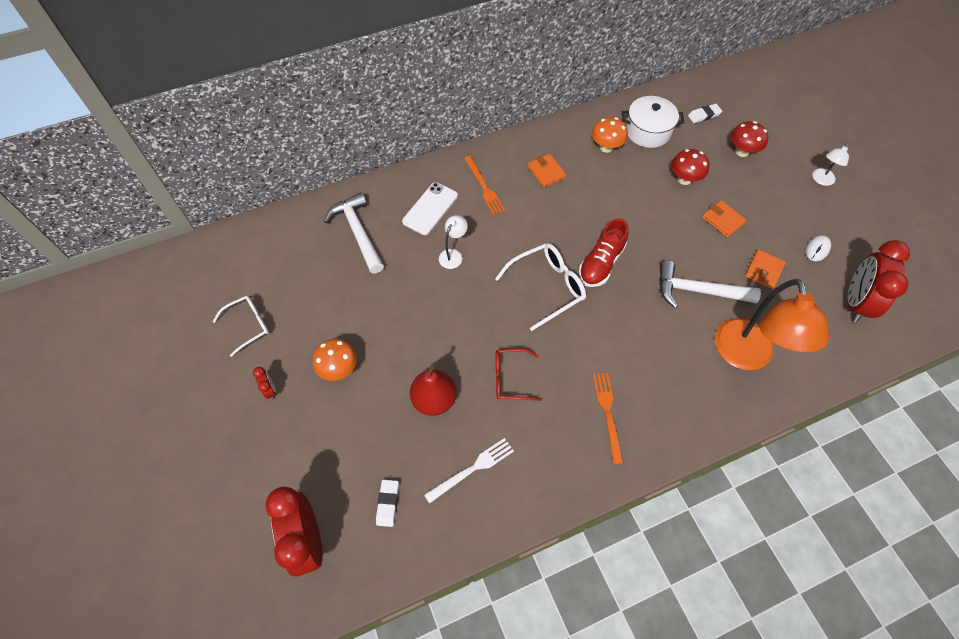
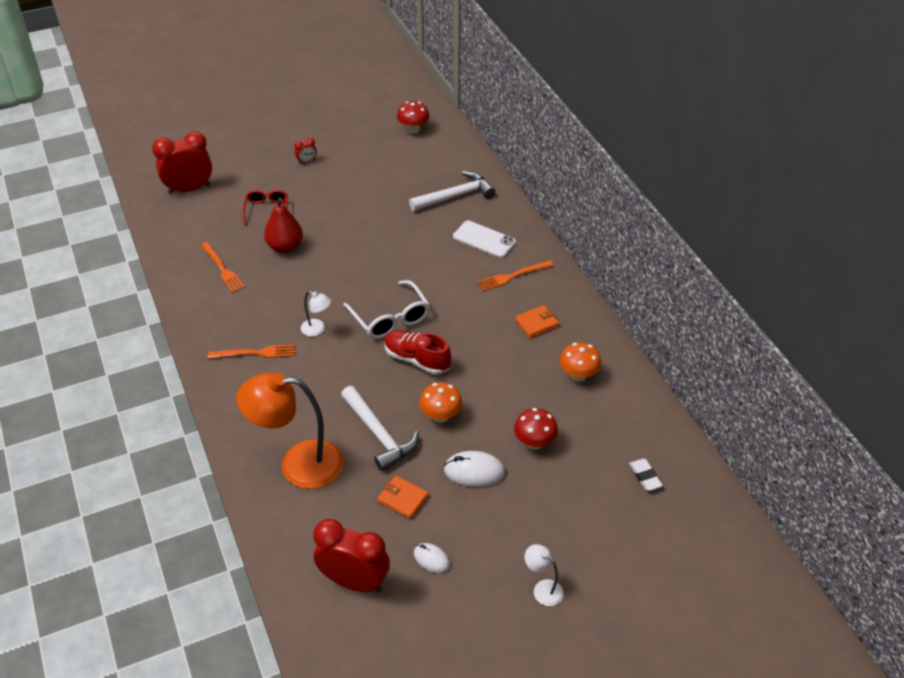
camera: 90 degrees right, 15 degrees down
(248, 325) = (364, 145): white glasses -> none
(339, 369) = (320, 194): orange mushroom -> orange mushroom (441, 416)
(388, 503) = (206, 225): white eraser -> none
(453, 255) = (429, 255): white lamp -> white lamp (317, 330)
(472, 469) = (222, 269): white fork -> orange fork
(510, 378) = (298, 292): red glasses -> red glasses (267, 210)
(648, 131) = (608, 416): white pot -> none
(697, 291) = (379, 434): white hammer -> white hammer turned 135 degrees clockwise
(723, 220) = (474, 471): orange wallet -> white mouse
(742, 151) = (585, 508): red mushroom -> red mushroom (413, 129)

